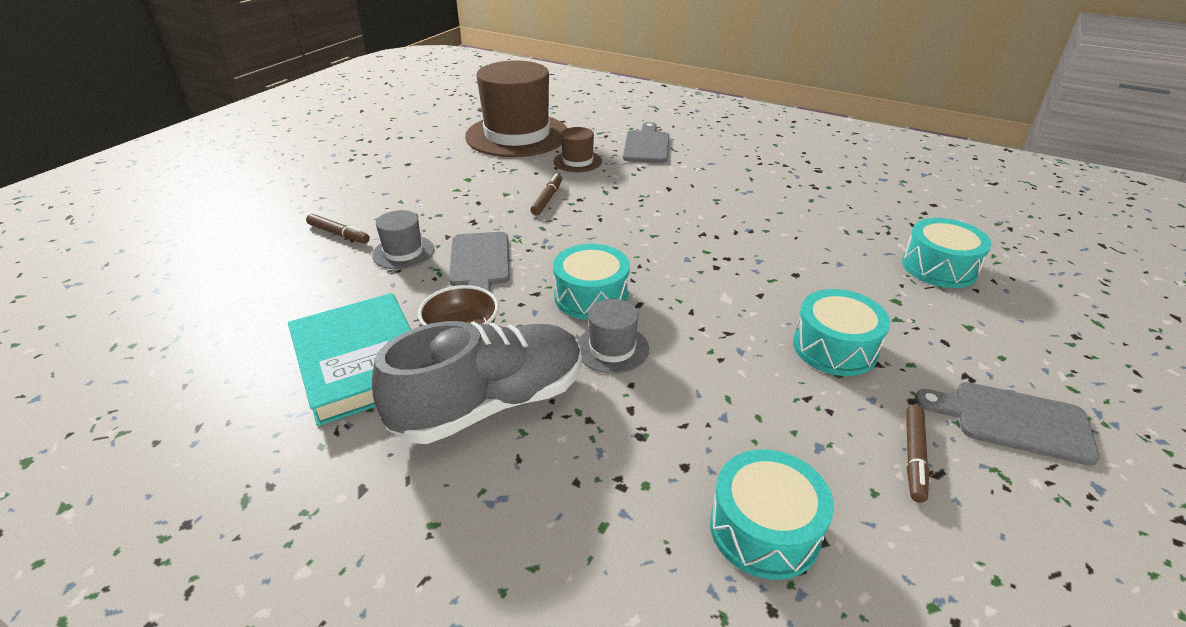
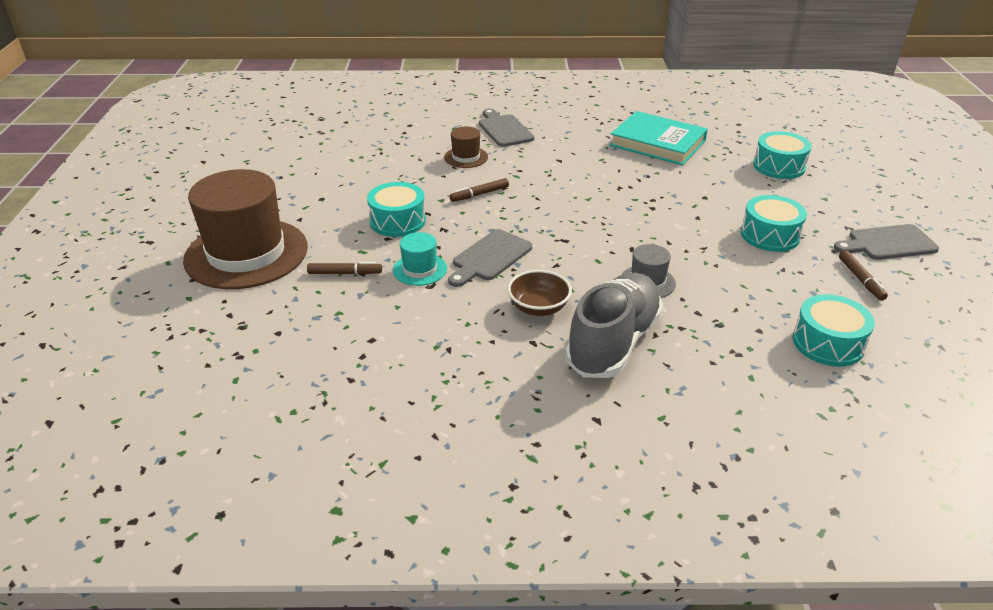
camera: 30 degrees left, 0 degrees up
(361, 362) = (494, 352): turquoise book -> turquoise book (657, 143)
(403, 252) = (420, 269): grey hat -> turquoise hat
(480, 263) = (490, 257): grey cutting board -> grey cutting board turned 75 degrees clockwise
(517, 135) = (387, 148): brown hat -> brown hat (246, 253)
(547, 199) = (479, 194): brown marker -> brown marker turned 105 degrees counterclockwise
(591, 296) = (596, 254): turquoise drum -> turquoise drum (397, 221)

